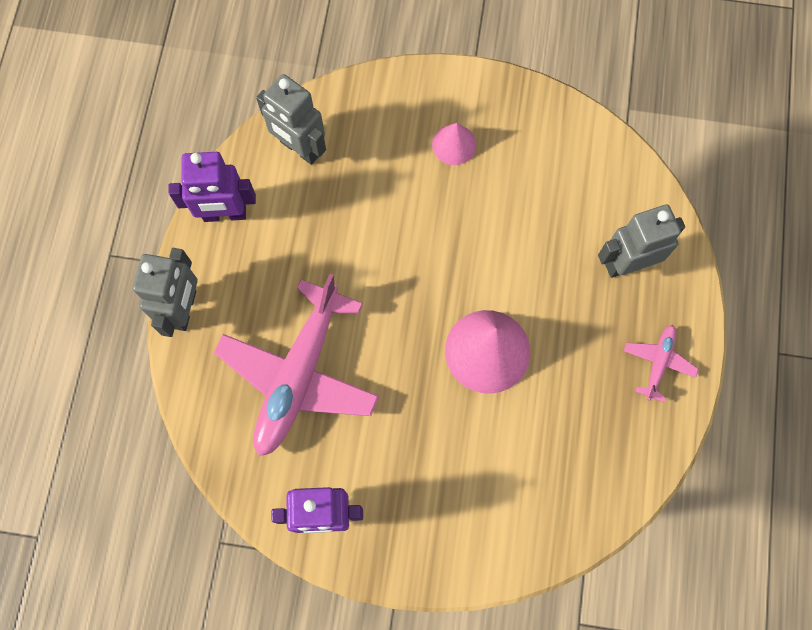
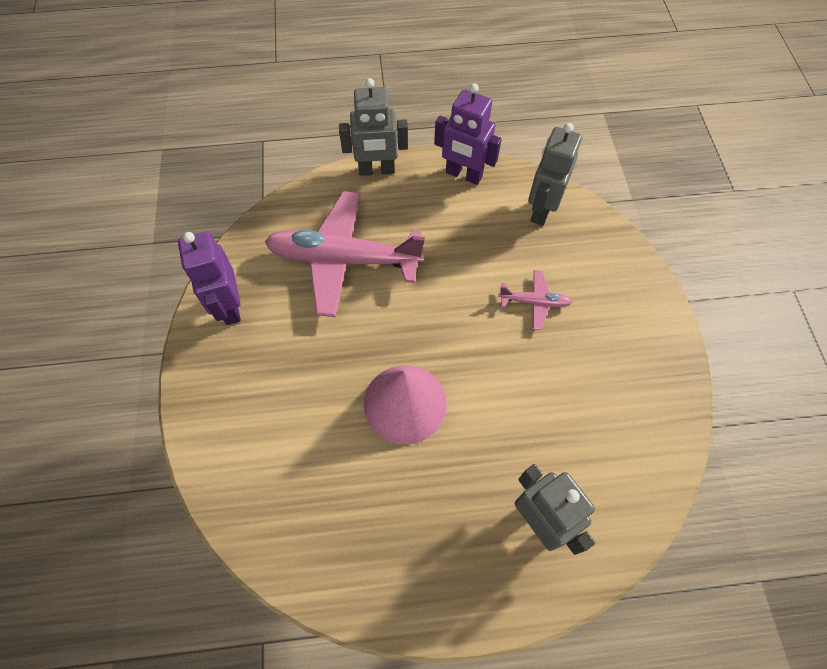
camera: 75 degrees right, 10 degrees down
(225, 214) = (463, 175): purple robot -> purple robot turned 45 degrees counterclockwise
(454, 144) = (598, 327): pink cone -> none
(658, 363) = (439, 579): pink plane -> pink plane (534, 302)

